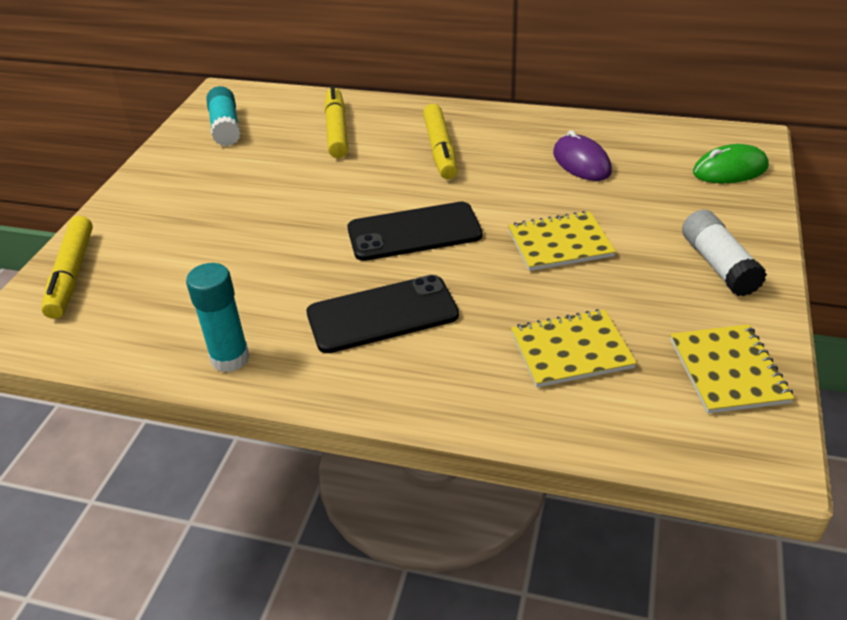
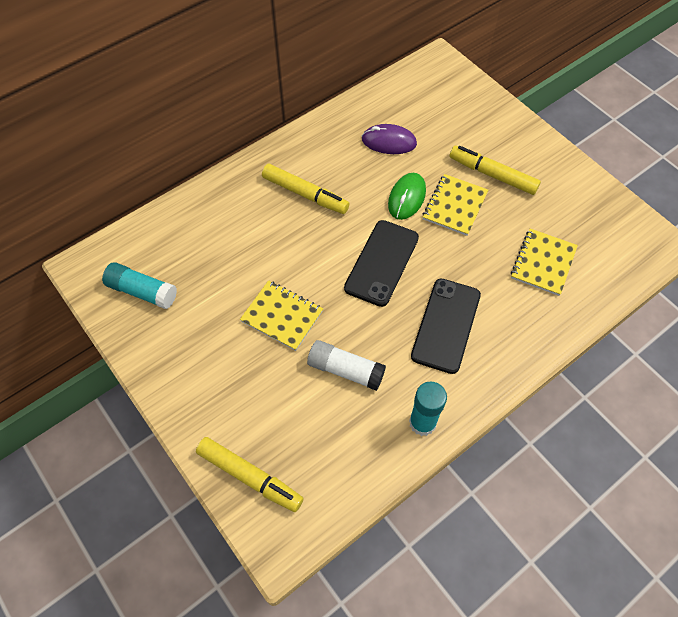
camera: 55 degrees left, 20 degrees up
(336, 130) = (220, 231): yellow marker -> yellow marker (492, 175)
(718, 265) = (529, 159): white glue stick -> white glue stick (345, 370)
(728, 370) = (603, 215): yellow notebook -> yellow notebook (282, 316)
(730, 170) = (458, 91): green mouse -> green mouse (406, 198)

